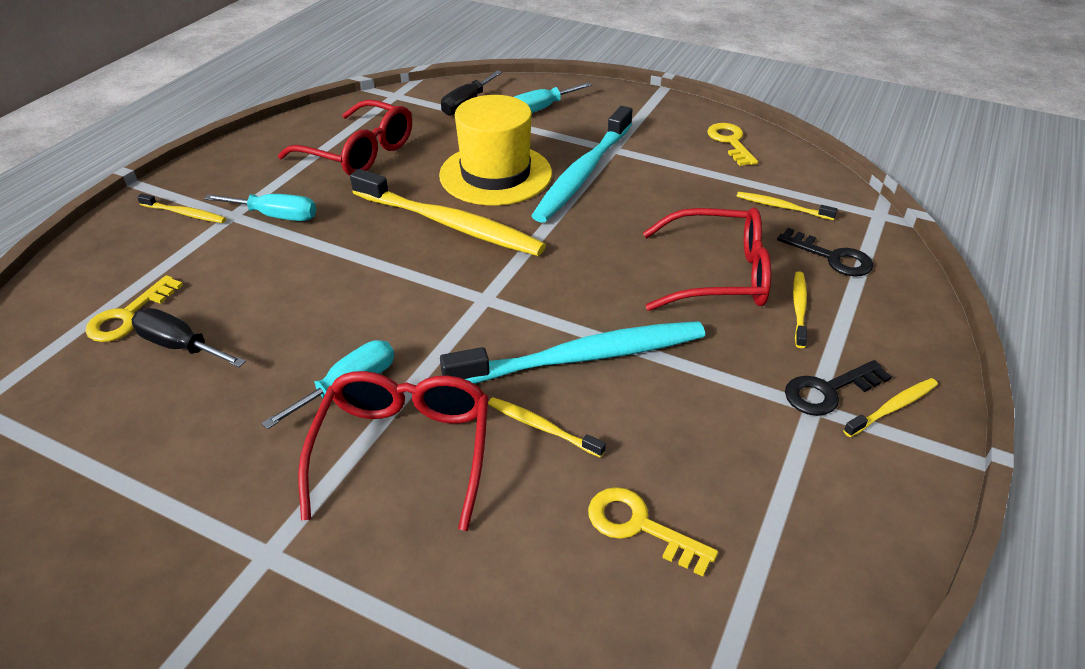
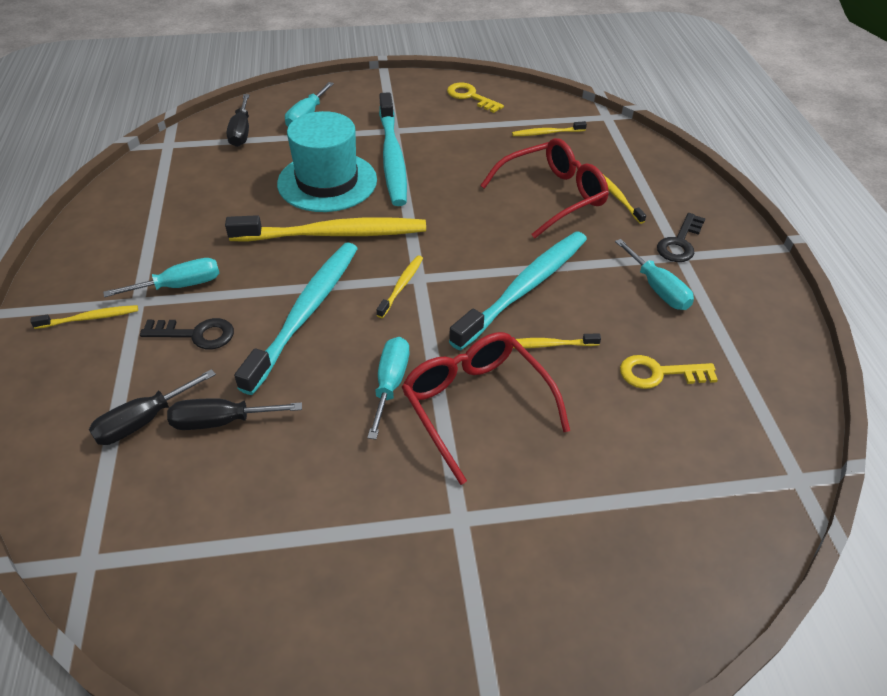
camera: 35 degrees left, 5 degrees up
(129, 315) = (143, 421): yellow key -> black screwdriver
(349, 284) = (306, 312): none -> turquoise toothbrush
(359, 153) = (193, 205): red glasses -> none
(495, 174) = (327, 182): yellow hat -> turquoise hat
(742, 430) = (658, 289): none -> turquoise screwdriver
(831, 257) = (606, 156): black key -> black key (196, 334)
(893, 407) = (719, 237): yellow toothbrush -> yellow toothbrush (402, 285)

